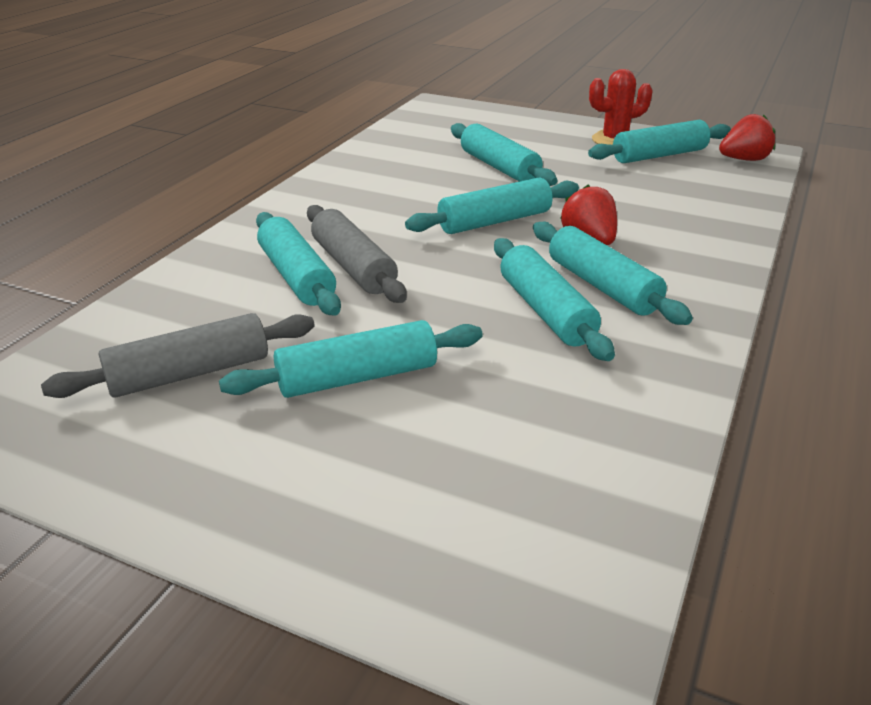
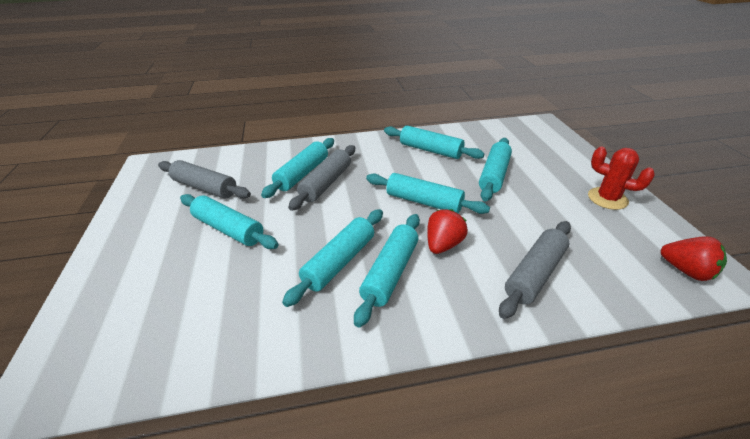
camera: 55 degrees right, 5 degrees up
(659, 155) = (616, 226): turquoise rolling pin -> turquoise rolling pin (430, 150)
(685, 216) = (535, 274): none -> grey rolling pin

